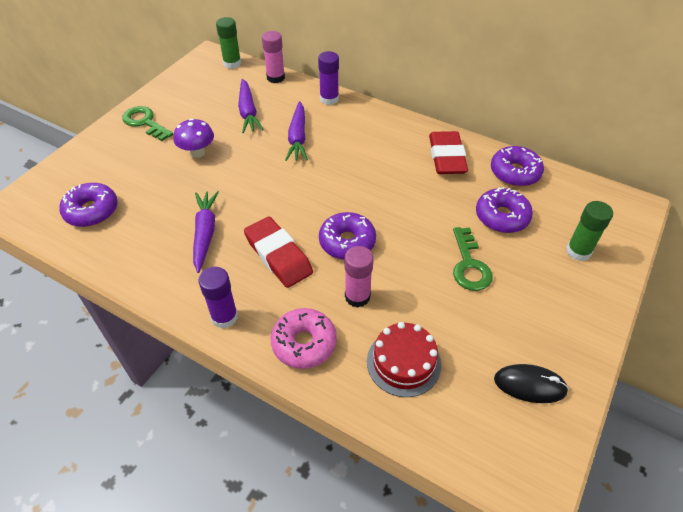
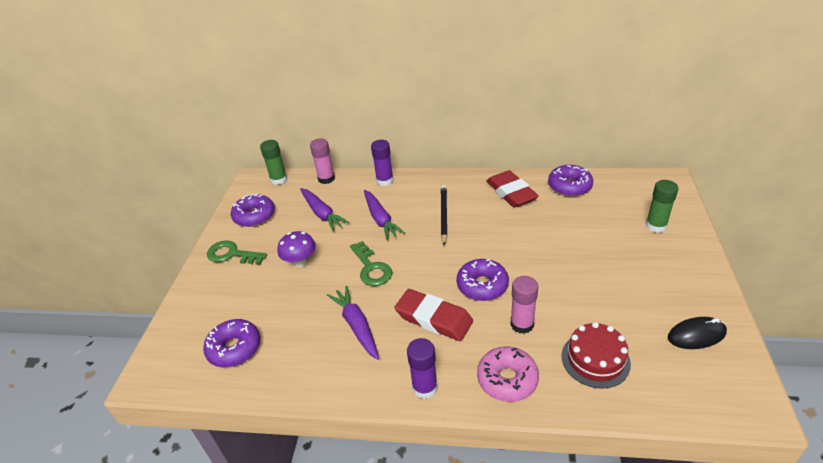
camera: 20 degrees left, 10 degrees down
(361, 156) = (444, 215): none -> black pencil
(469, 265) = (588, 266): green key -> green key (371, 268)
(502, 217) = (584, 221): purple donut -> purple donut (254, 216)

